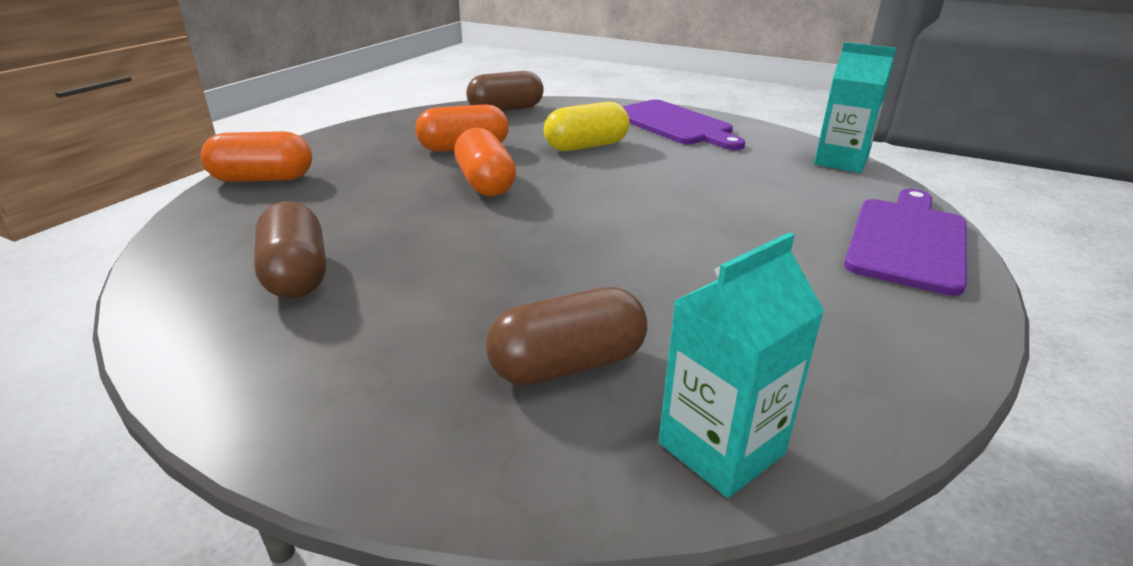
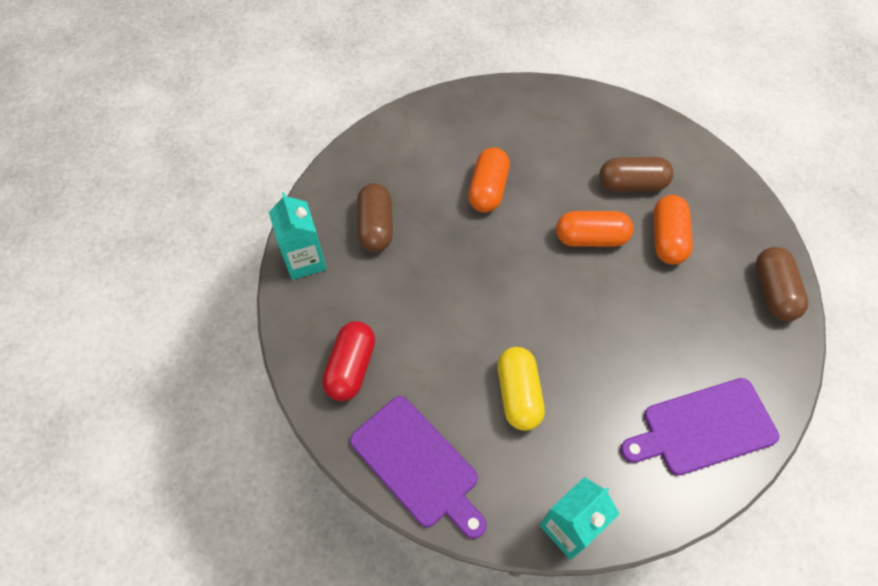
camera: 110 degrees right, 30 degrees up
(263, 179) = (630, 121): orange capsule -> orange capsule (488, 189)
(296, 275) = (494, 137): brown capsule -> brown capsule (632, 184)
(586, 146) = (654, 327): yellow capsule -> yellow capsule (518, 394)
(862, 322) = (351, 367): none -> red capsule

